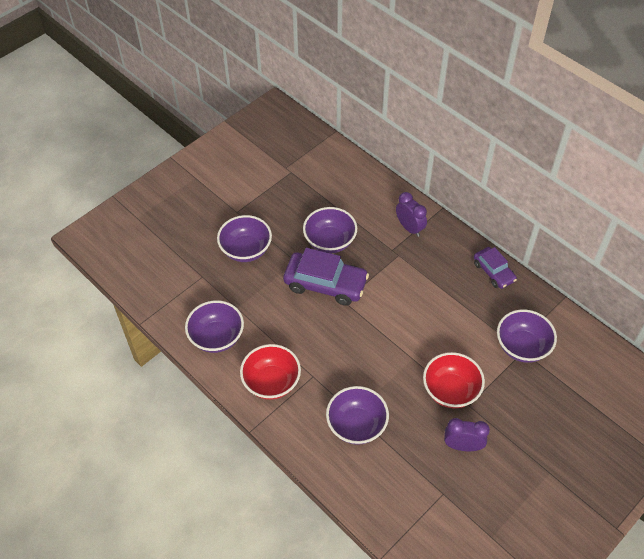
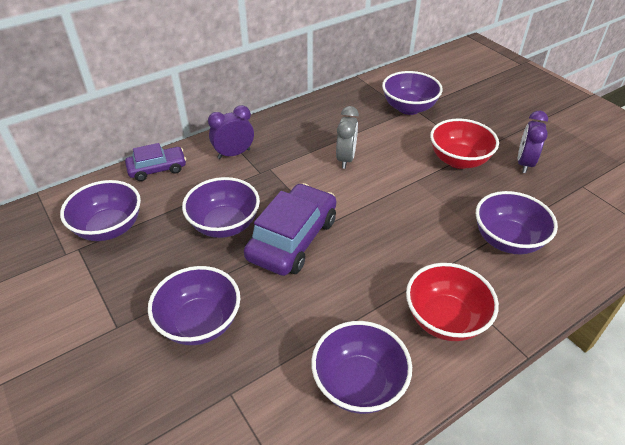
camera: 80 degrees left, 10 degrees down
(312, 180) = (109, 228): none -> purple bowl
(426, 304) = (346, 159): none -> grey clock
(493, 272) = (315, 108): purple car -> purple car (157, 169)

